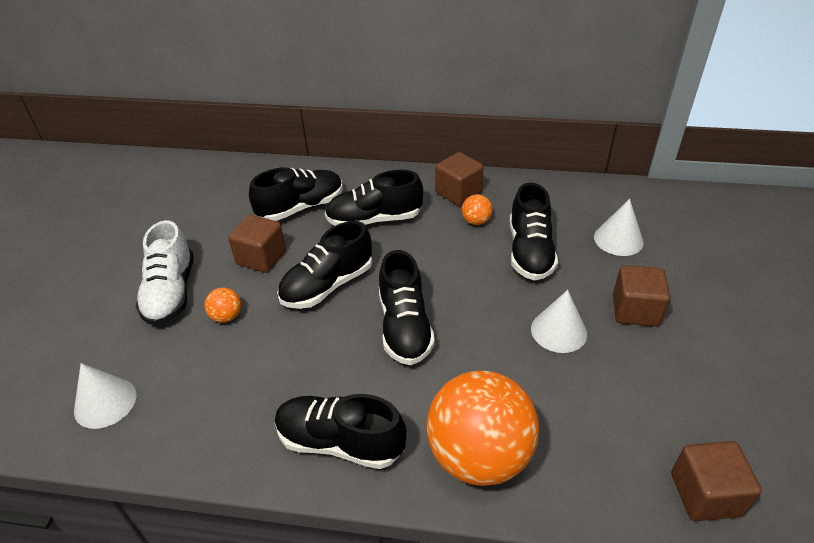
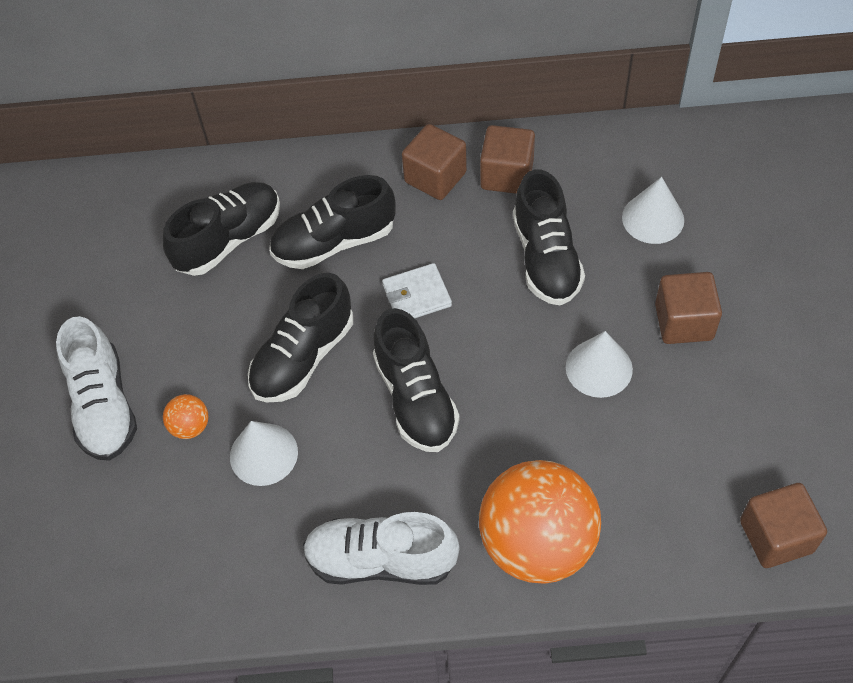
camera: 10 degrees left, 15 degrees up
(105, 402) = (87, 570): white cone -> white cone (263, 454)
(261, 257) = (203, 330): brown cube -> brown cube (507, 175)
(340, 442) = (381, 560): black shoe -> white shoe
(425, 260) = (417, 295): none -> white wallet
(476, 221) = (468, 221): orange ball -> none

